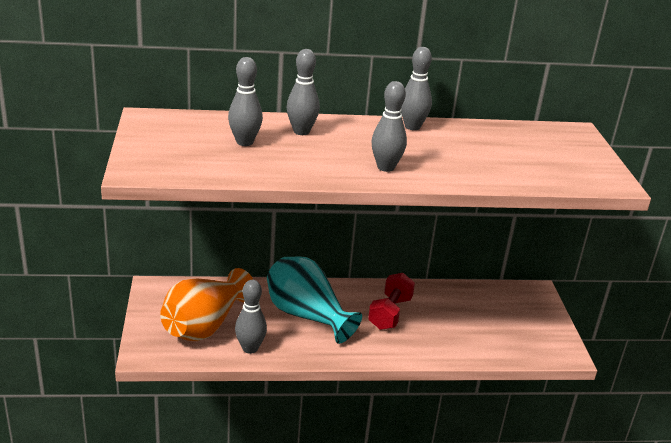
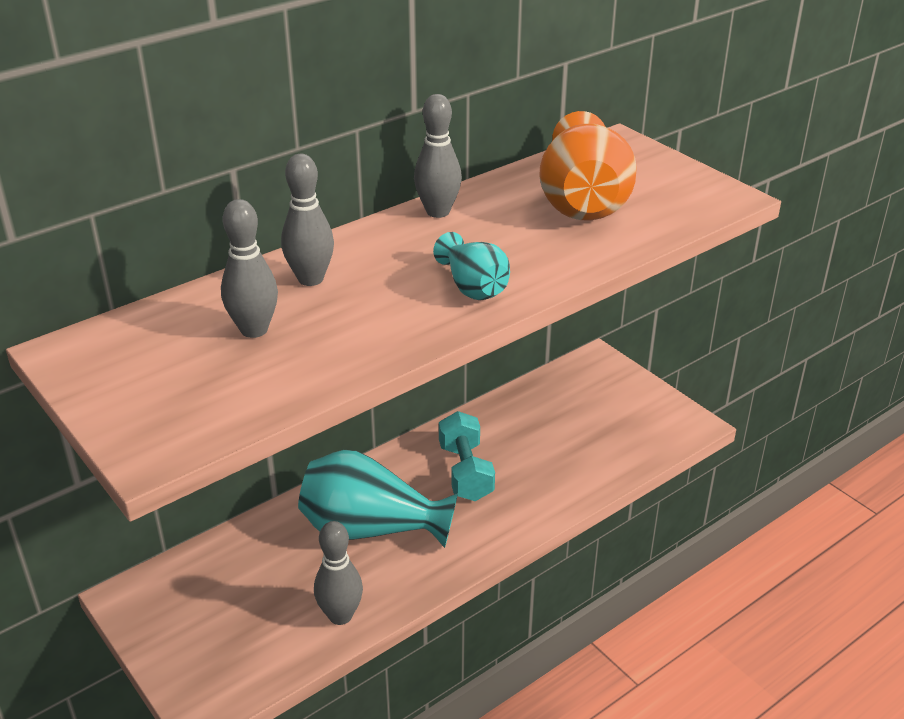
camera: 30 degrees left, 5 degrees up
(205, 325) = (251, 616): orange vase -> orange vase (583, 201)
(385, 167) = (473, 287): grey bowling pin -> turquoise vase
(390, 313) = (465, 472): red dumbbell -> turquoise dumbbell

